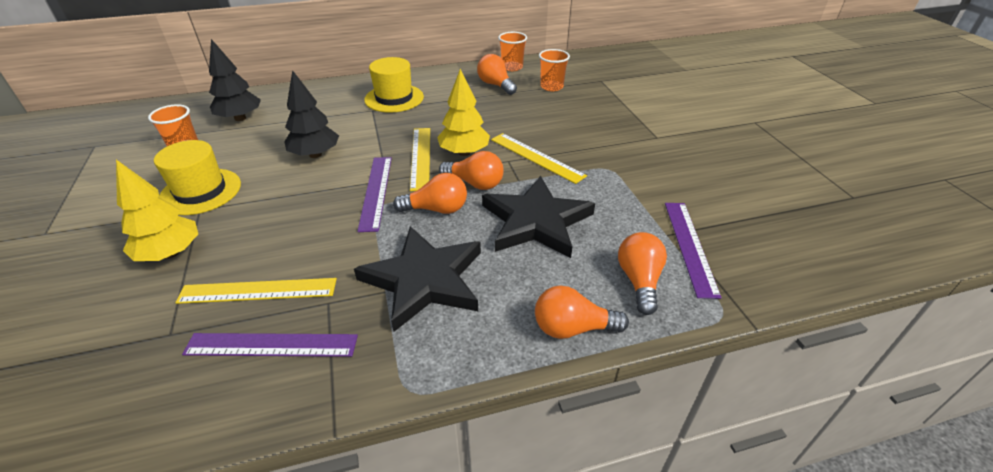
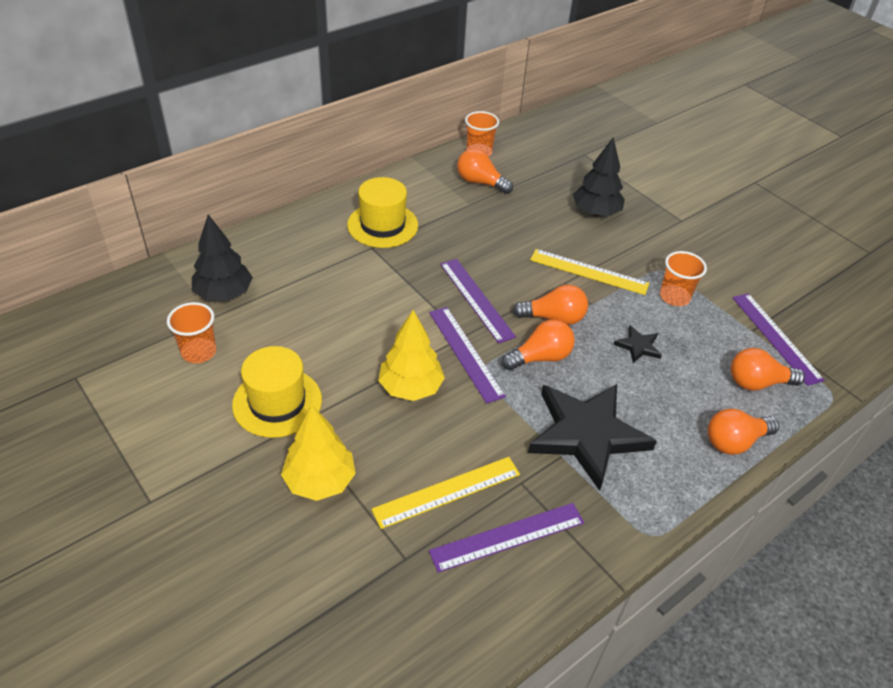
camera: 25 degrees left, 5 degrees up
(315, 154) = (361, 323): black tree -> black tree (596, 212)
(420, 157) = (476, 299): yellow ruler -> purple ruler
(464, 152) = (515, 283): yellow tree -> yellow tree (410, 388)
(536, 221) = (638, 346): black star -> black star, size x0.42
(551, 87) = (540, 173): orange cup -> orange cup (674, 297)
(639, 281) = (757, 383): orange light bulb -> orange light bulb turned 75 degrees counterclockwise

